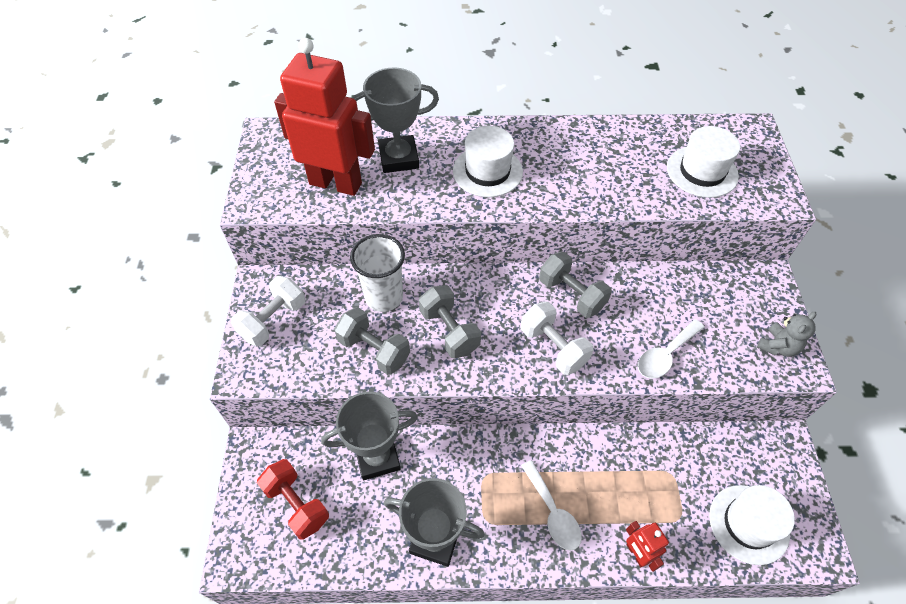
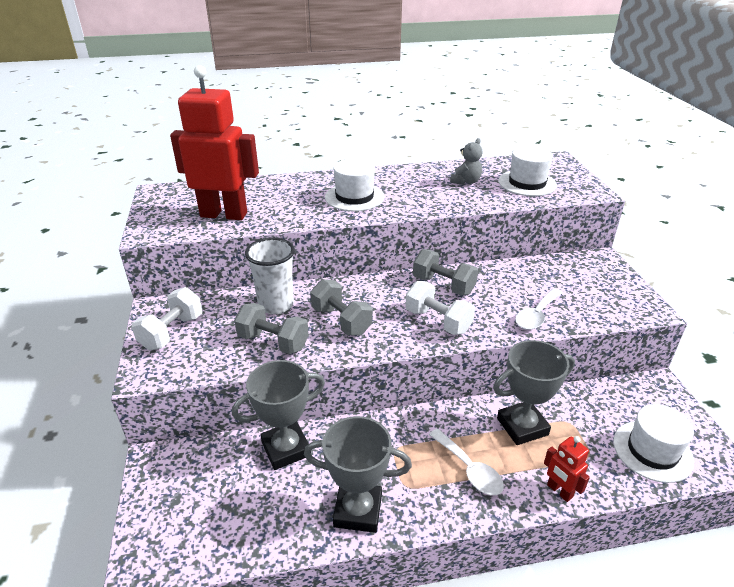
camera: 10 degrees left, 20 degrees down
(297, 504) = (207, 501): red dumbbell -> none
(399, 158) = (277, 196): grey trophy -> grey trophy (522, 426)
(778, 346) = (627, 299): grey teddy bear -> grey teddy bear (466, 181)

